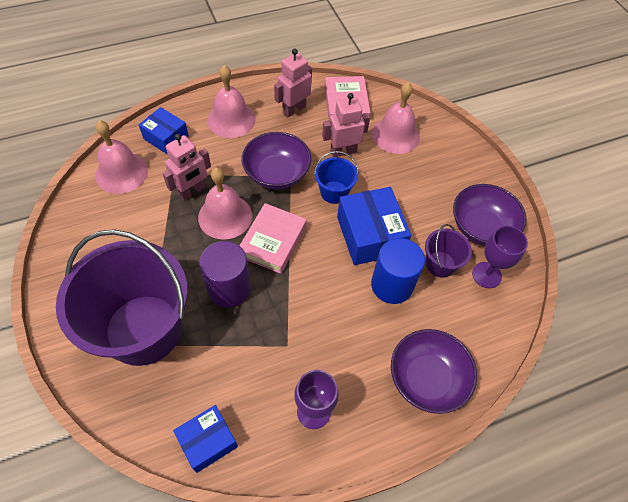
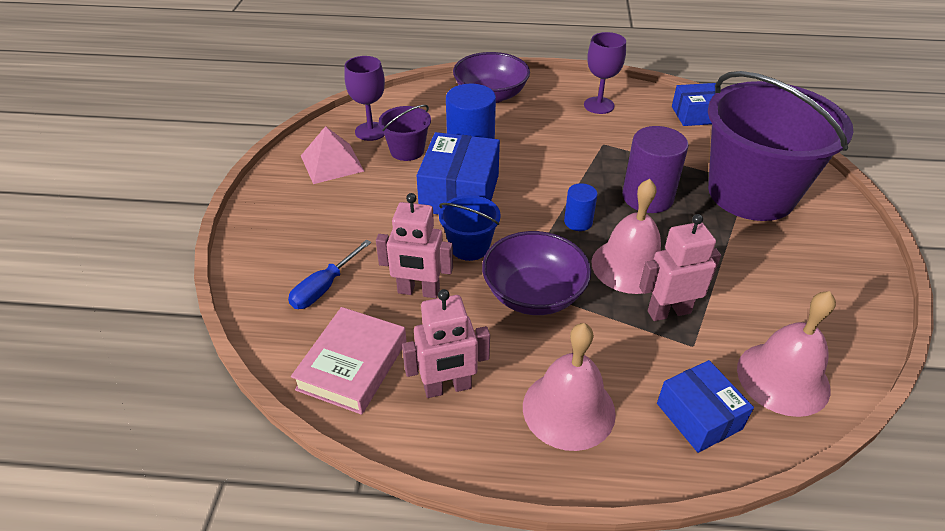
camera: 150 degrees left, 15 degrees down
(273, 241) = (578, 222): pink book -> blue cylinder
(395, 135) = (324, 287): pink bell -> blue screwdriver
(481, 227) = (332, 163): purple bowl -> pink pyramid

